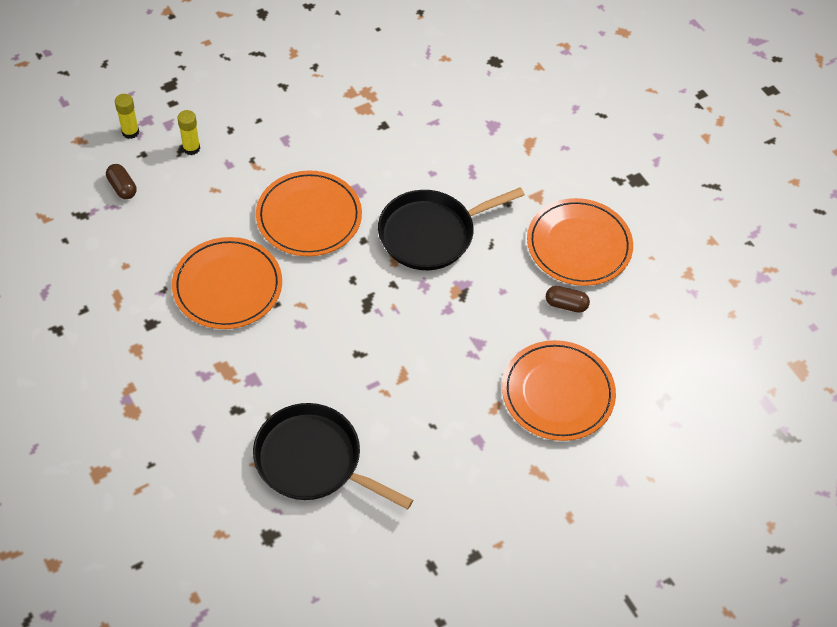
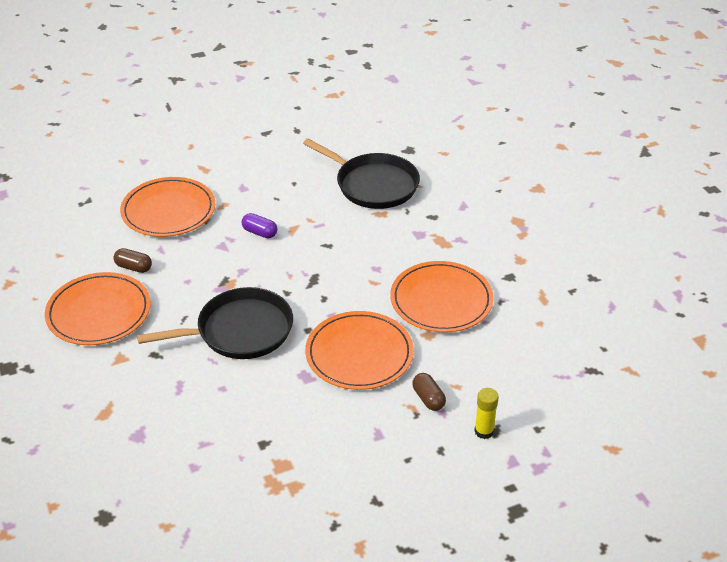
camera: 170 degrees left, 15 degrees down
(122, 187) = (554, 394): brown capsule -> brown capsule (428, 399)
(130, 132) = (555, 454): yellow glue stick -> none
(440, 366) = (260, 233): none -> purple capsule

